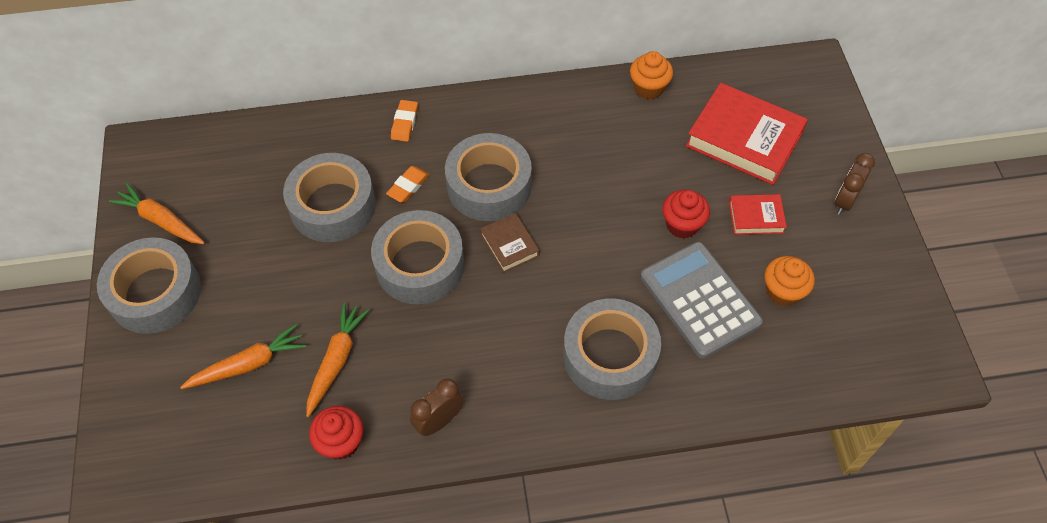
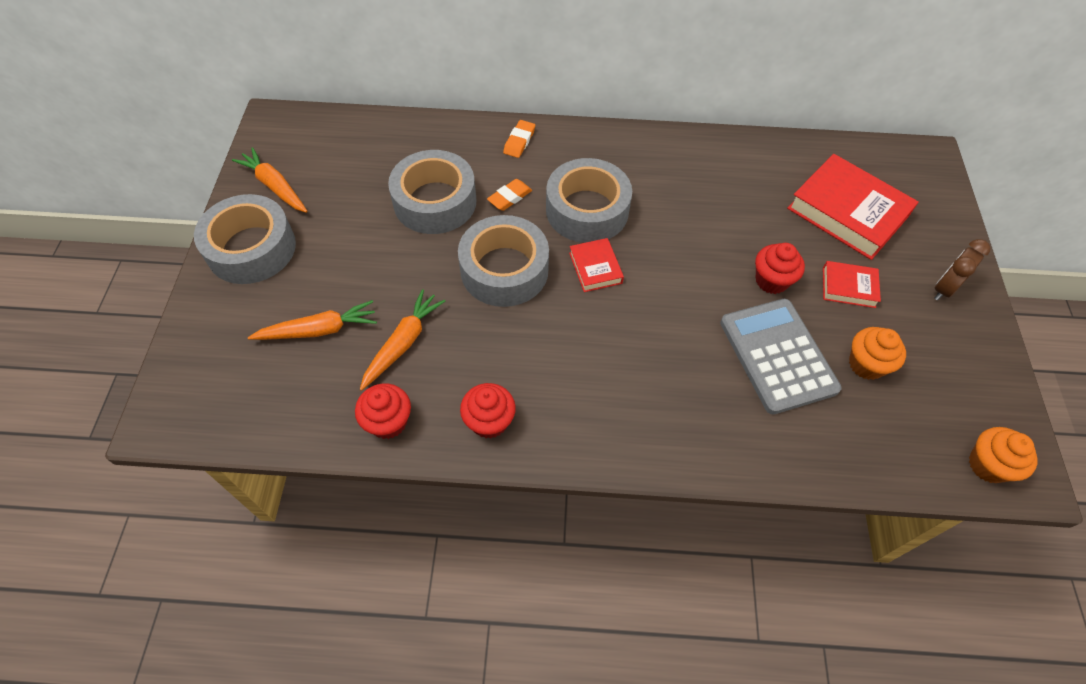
camera: 10 degrees right, 0 degrees up
(439, 421) = (489, 421): brown clock -> red cupcake
(509, 245) = (595, 268): brown book -> red book
(610, 356) = (675, 392): grey tape -> none
(648, 88) = (759, 150): orange cupcake -> orange cupcake (988, 465)

